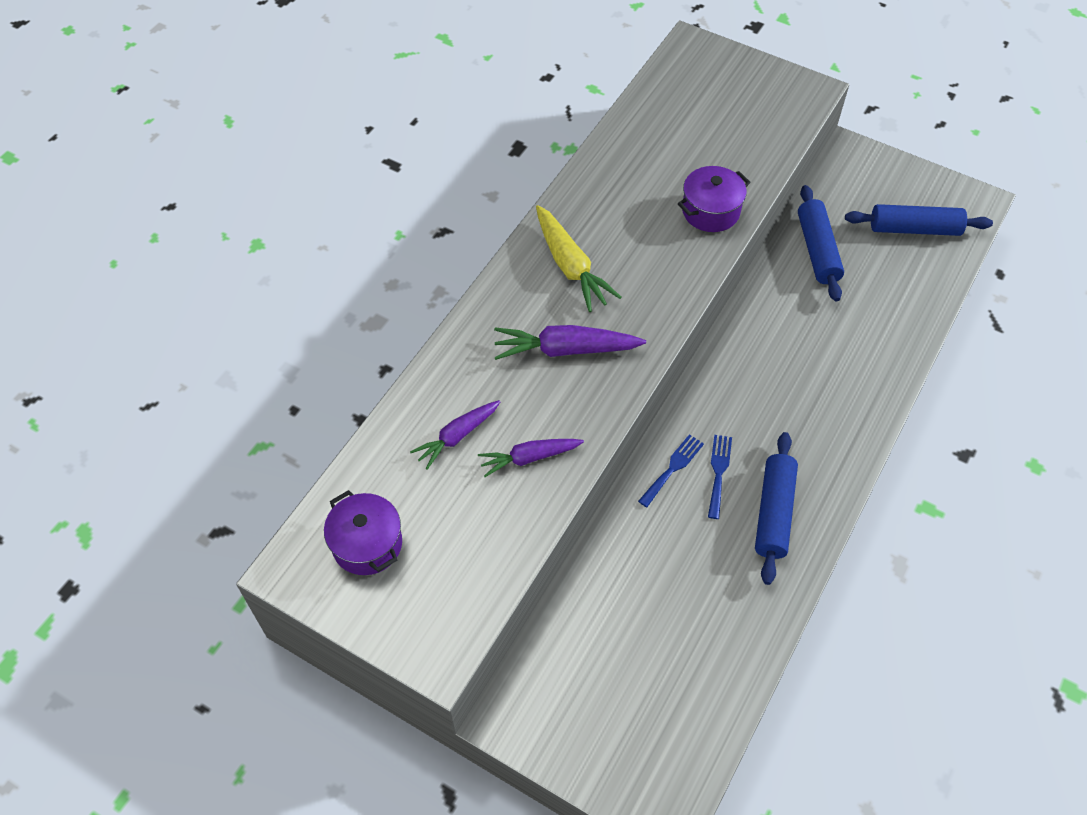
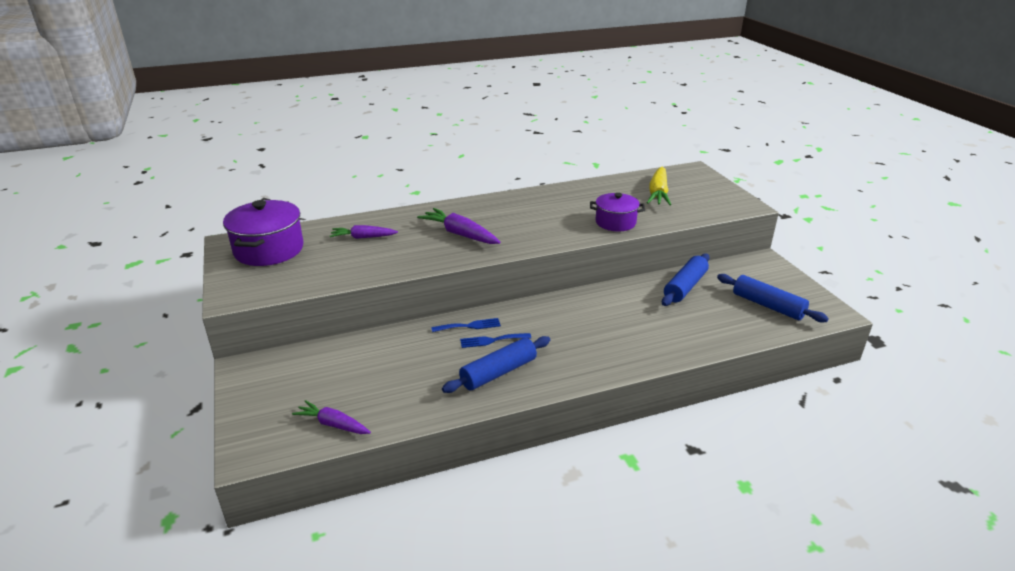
camera: 40 degrees right, 25 degrees down
(367, 544) = (269, 250): purple pot -> purple pot, size x1.56
(529, 458) = (382, 258): purple carrot -> purple carrot (333, 424)
(570, 266) = (508, 211): yellow carrot -> yellow carrot (658, 193)
(718, 472) = (492, 340): blue fork -> blue fork turned 150 degrees counterclockwise

